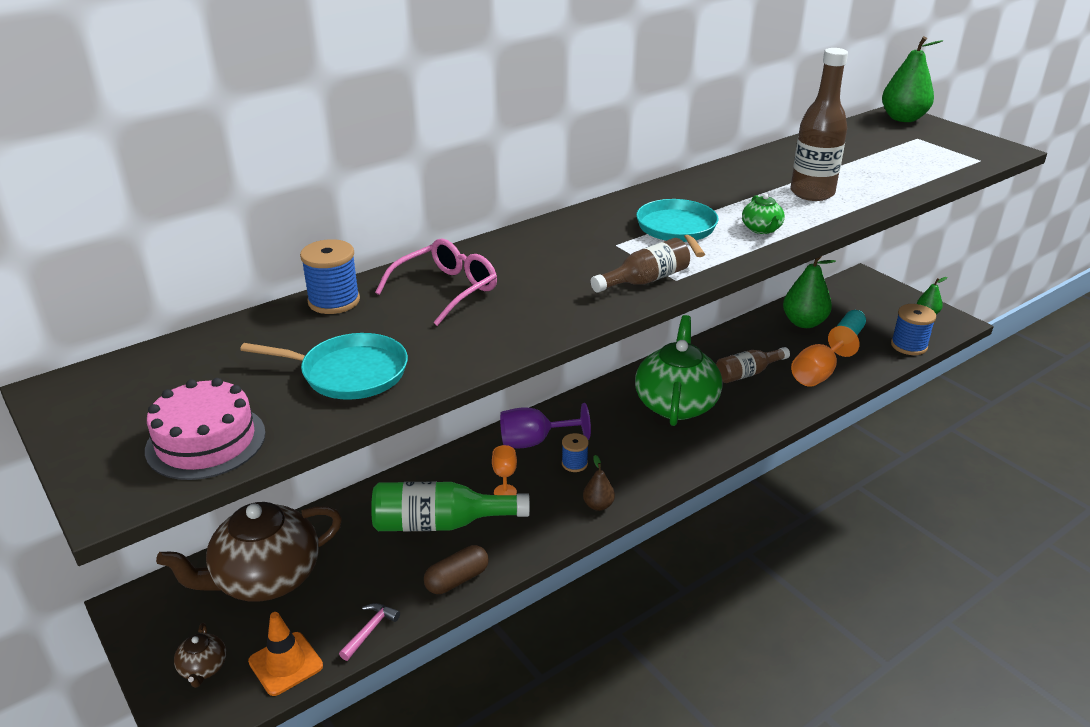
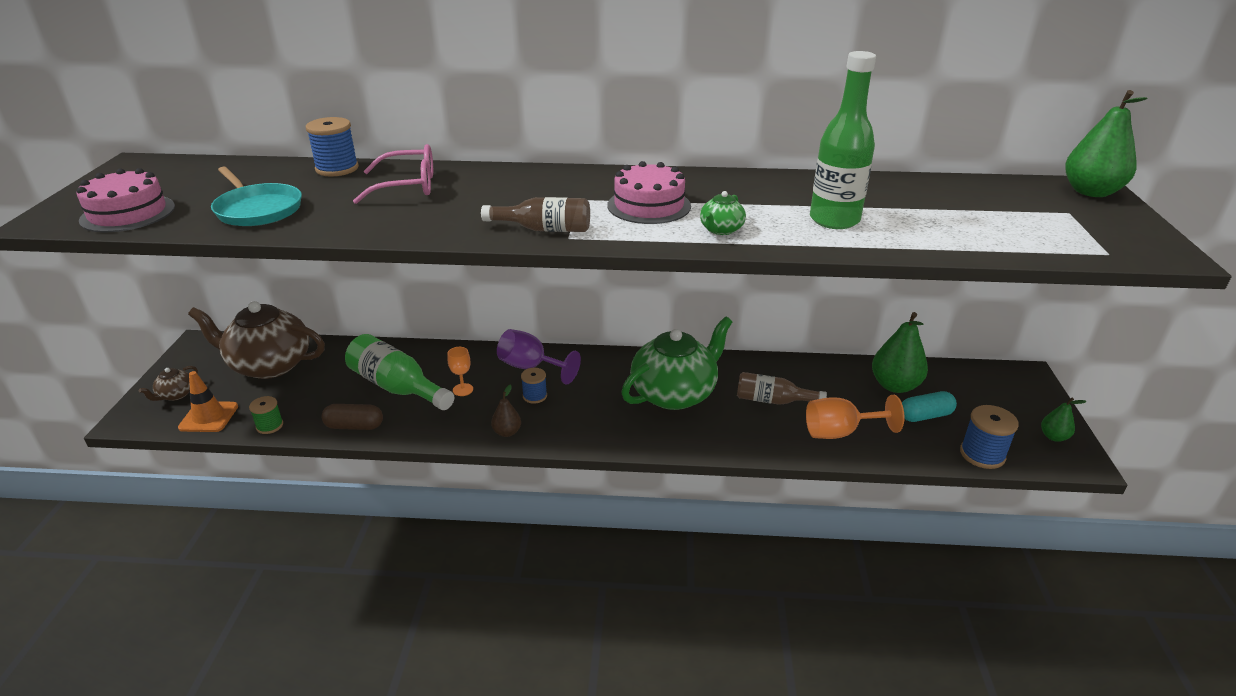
camera: 40 degrees right, 0 degrees up
(370, 630) = (270, 426): pink hammer -> green spool
(677, 229) = (649, 205): turquoise pan -> pink cake
(812, 193) = (834, 220): brown bottle -> green bottle

